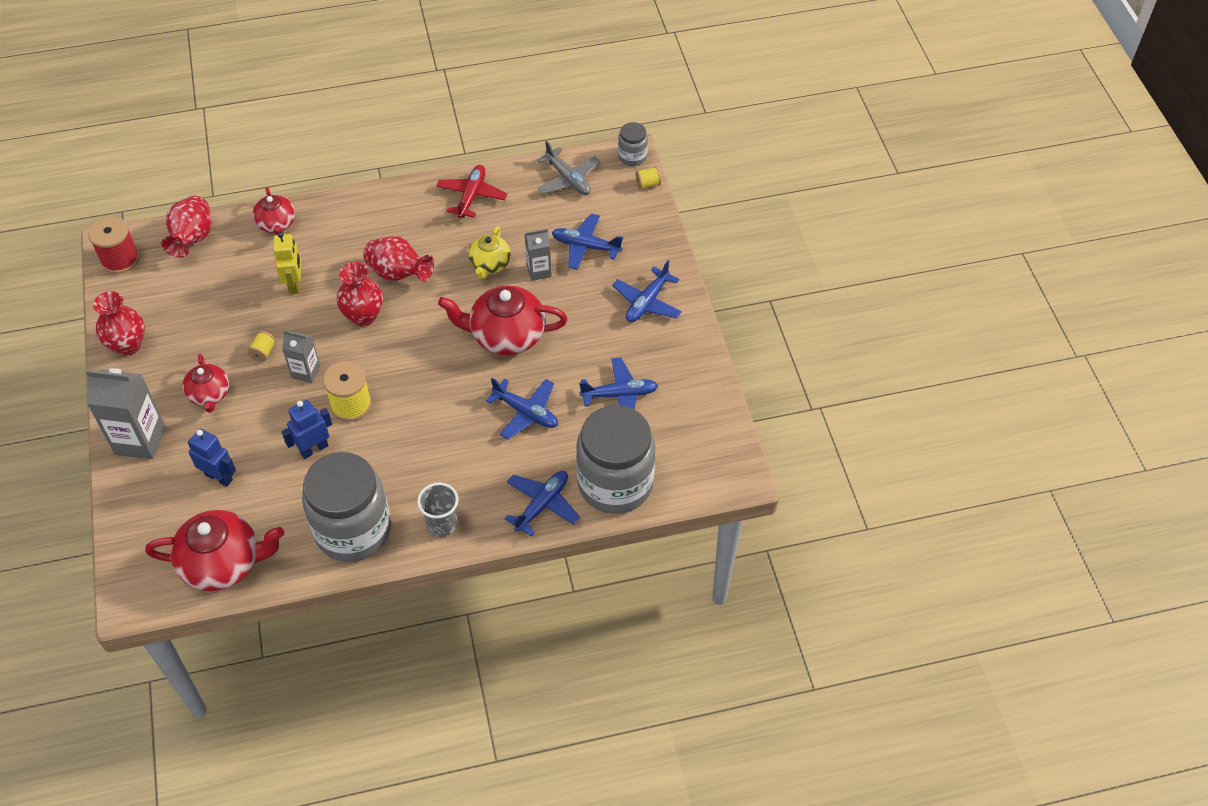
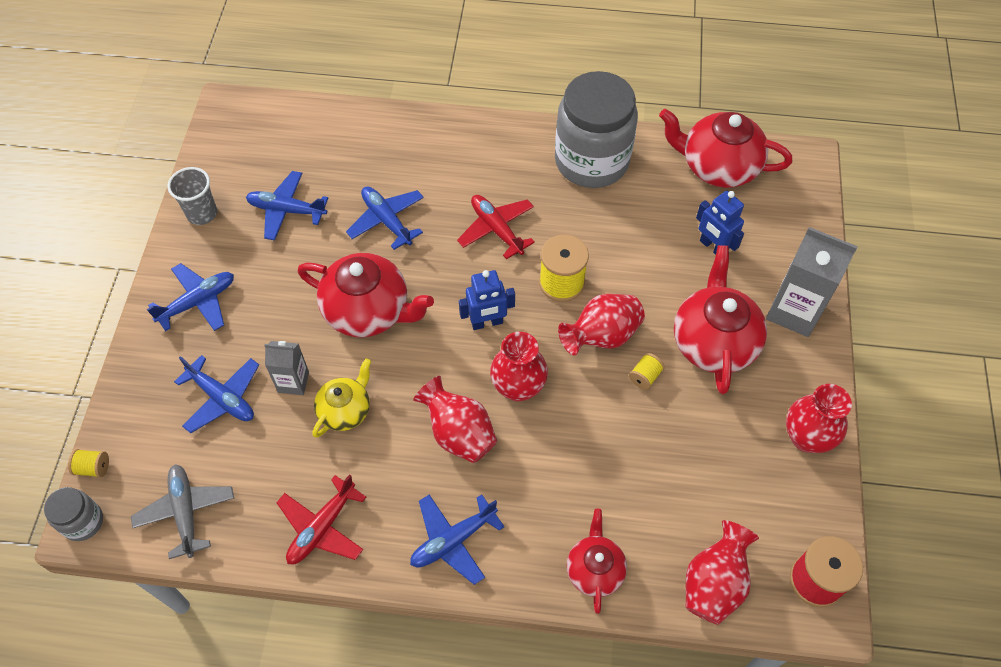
camera: 160 degrees left, 5 degrees up
(209, 395) = (713, 341): red teapot -> red teapot, size x1.71
(294, 284) = (590, 461): yellow robot -> none
(306, 372) = (601, 336): grey carton -> red vase
(314, 449) = (611, 247): blue robot -> blue robot (487, 323)
(423, 434) = (496, 229): none -> red plane
(442, 524) = (508, 143): grey cup -> grey cup (202, 213)
(542, 505) = (412, 133): blue plane -> blue plane (453, 540)
(615, 483) = (337, 132): grey jar -> none

